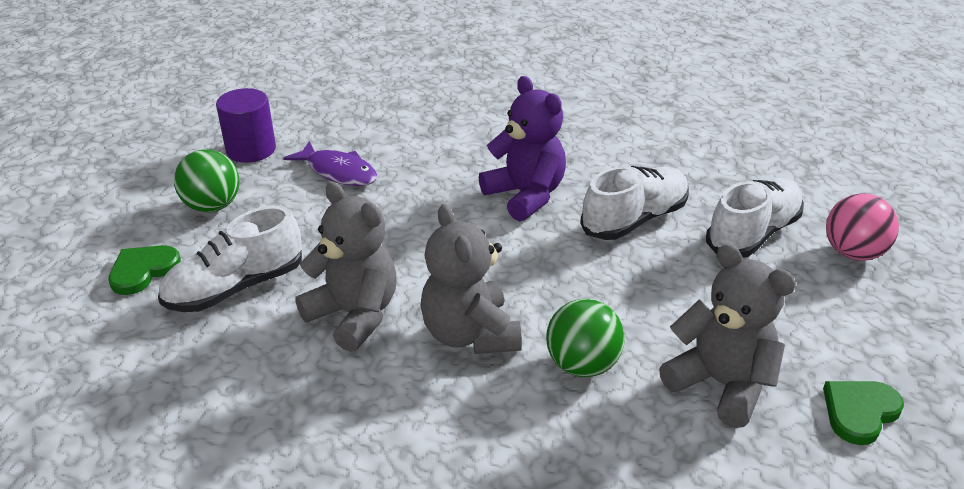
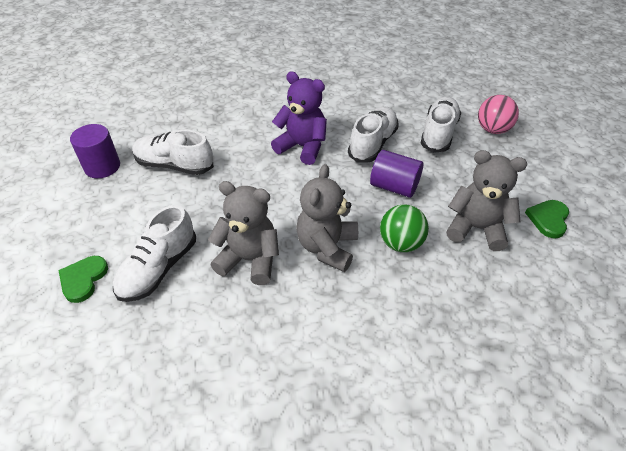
camera: 25 degrees left, 10 degrees up
(212, 206) = (102, 216): green ball -> none
(338, 172) = (174, 165): purple fish -> white shoe
(470, 334) = (327, 247): grey teddy bear -> grey teddy bear turned 60 degrees clockwise
(627, 286) = (394, 186): none -> purple cylinder

